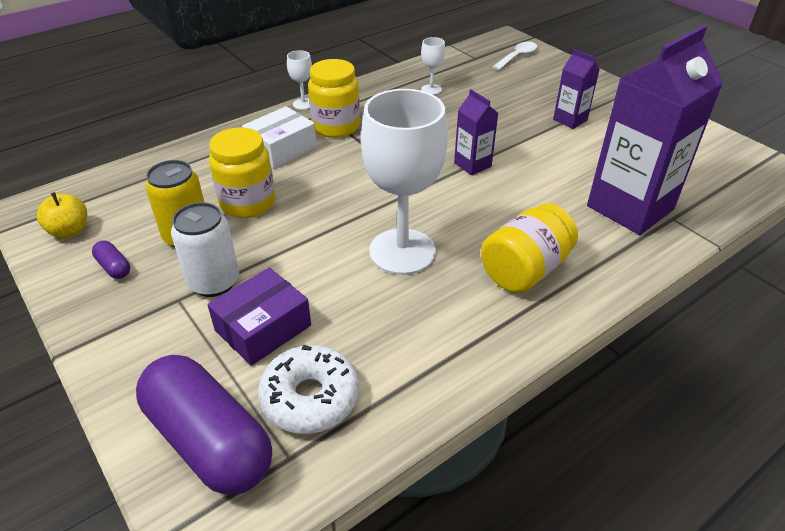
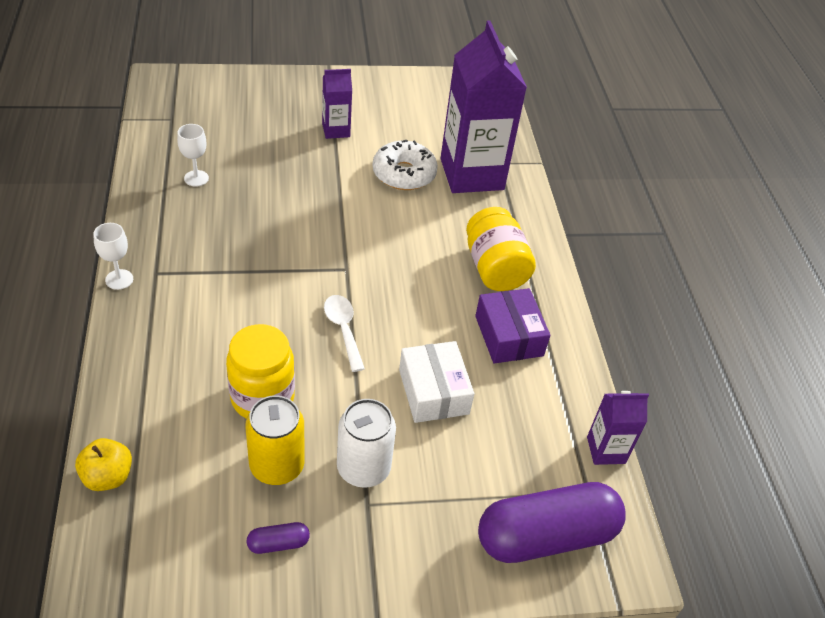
camera: 65 degrees left, 5 degrees up
(69, 231) = (178, 570): yellow apple -> yellow apple (108, 476)
(263, 328) = (447, 455): purple box -> purple box (509, 336)
(281, 149) = (190, 334): white box -> white box (433, 392)
(310, 398) = (541, 455): white donut -> white donut (404, 174)
(336, 127) = (191, 276): yellow jar -> none
(402, 251) = (421, 324): white goblet -> none
(472, 165) = (344, 221): purple carton -> purple carton (606, 450)
(517, 57) = (202, 94): white spoon -> white spoon (343, 330)

